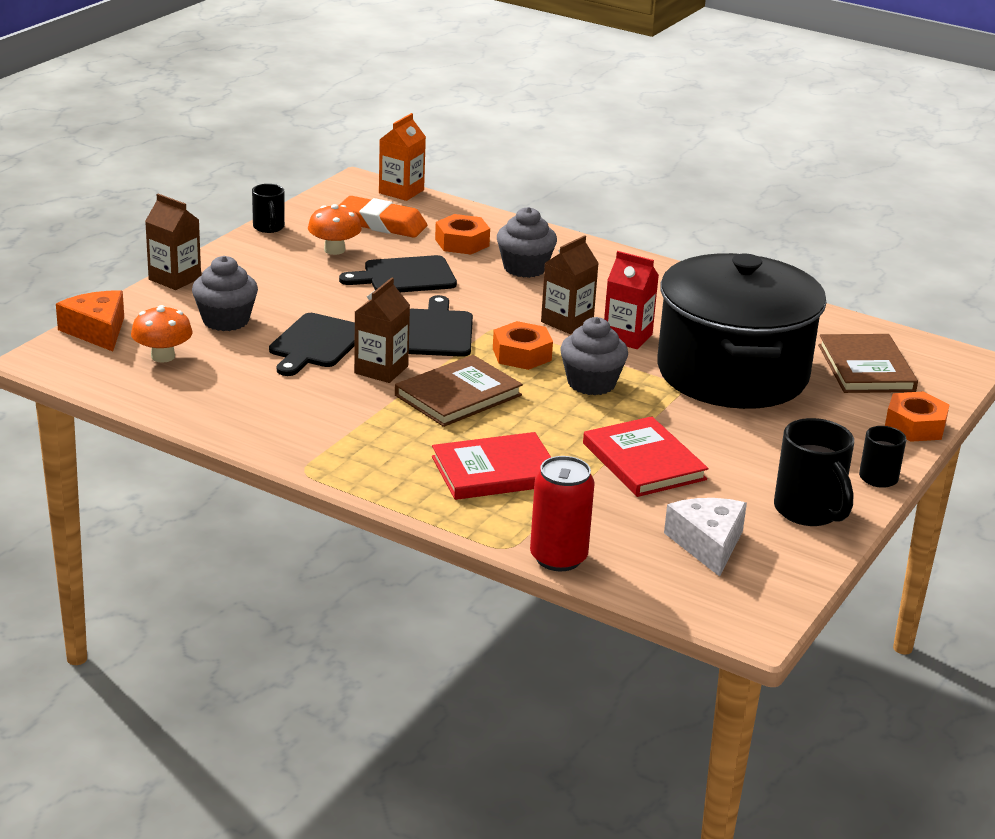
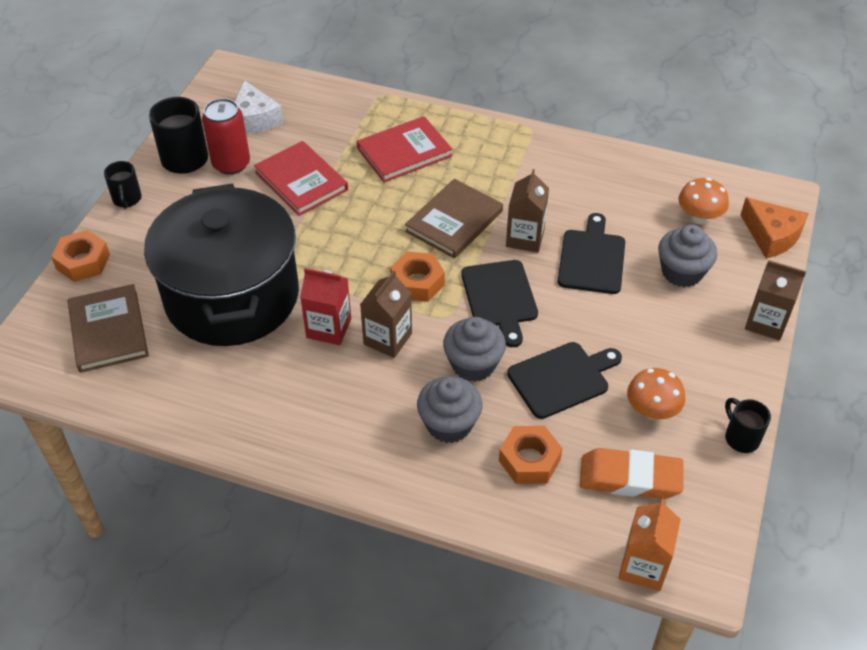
camera: 170 degrees right, 20 degrees up
(558, 558) = (347, 93): red can -> red can (231, 164)
(591, 383) = (352, 257): grey cupcake -> grey cupcake (473, 364)

